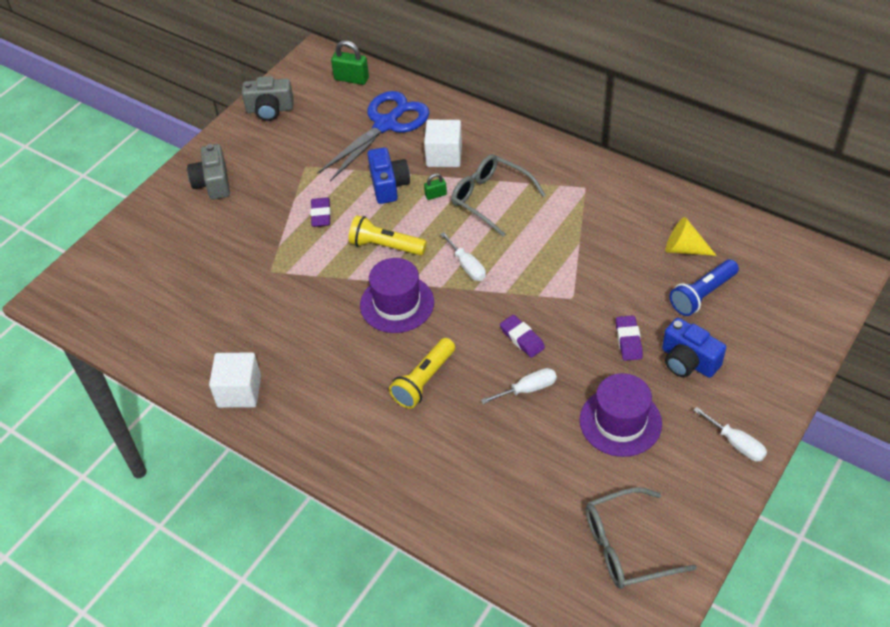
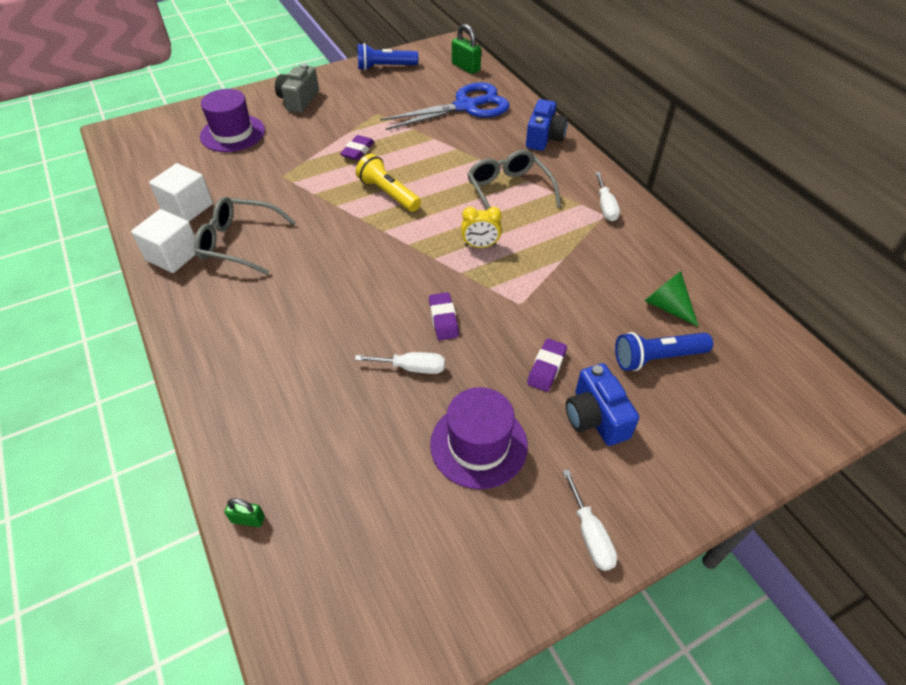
camera: 25 degrees right, 0 degrees up
(270, 109) = (385, 67): grey camera -> blue flashlight
(388, 185) = (430, 150): blue camera -> blue camera (544, 138)
(397, 304) = (358, 242): purple hat -> purple hat (232, 133)
(424, 381) = (325, 316): yellow flashlight -> none
(435, 195) = (463, 171): green padlock -> green padlock (248, 519)
(444, 156) = (495, 145): white cube -> white cube (187, 207)
(467, 266) = (444, 237): white screwdriver -> white screwdriver (605, 207)
(503, 261) = (480, 245): none -> yellow clock
(626, 547) = (383, 586): grey glasses -> grey glasses (239, 243)
(684, 249) = (667, 306): yellow cone -> green cone

